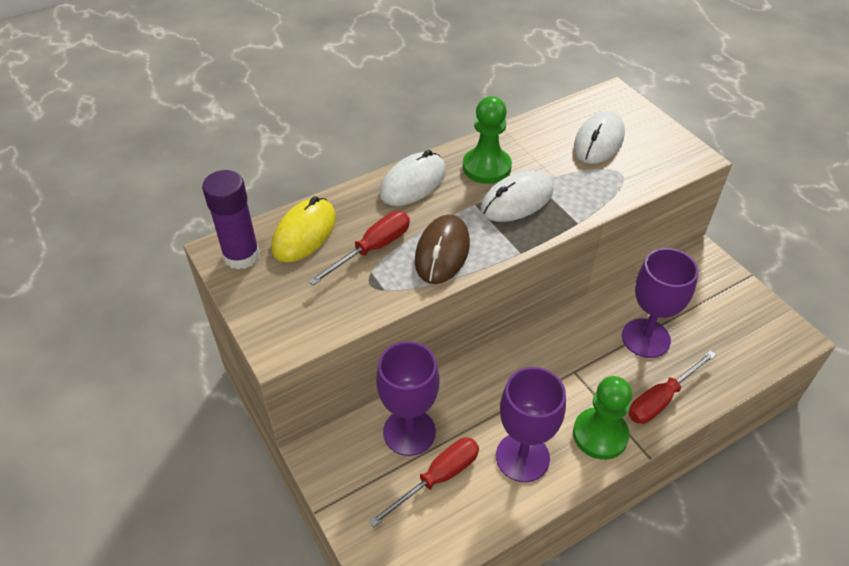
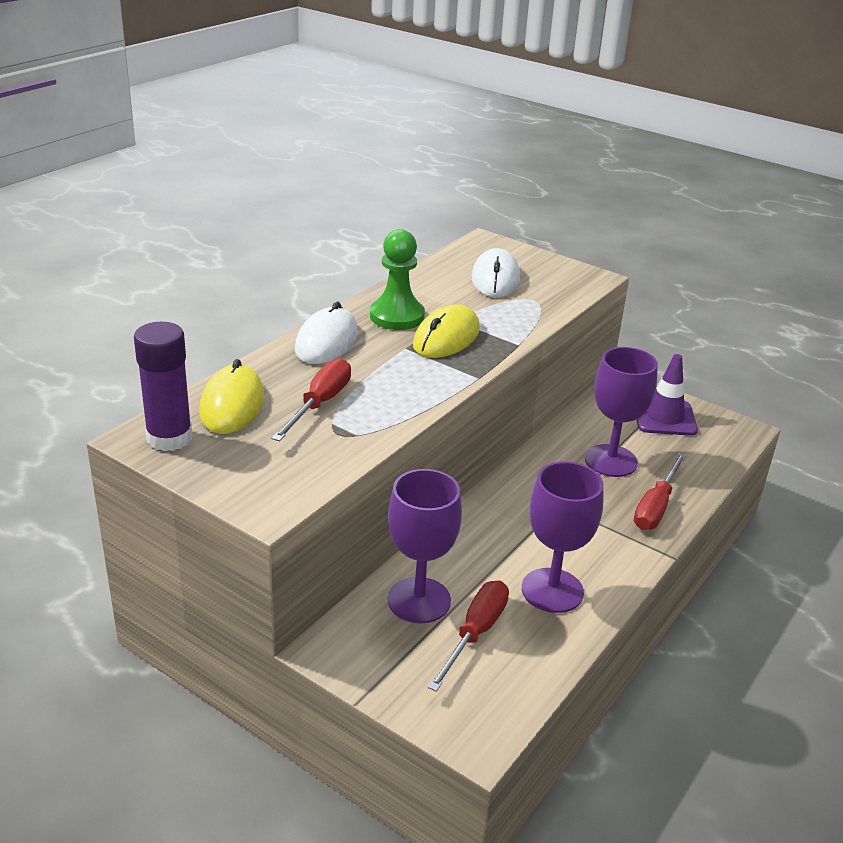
camera: 25 degrees left, 15 degrees down
(442, 252) = (398, 392): brown mouse -> none
(517, 200) = (446, 337): white mouse -> yellow mouse
(600, 435) = (616, 551): green pawn -> none
(723, 303) = (664, 417): none -> purple traffic cone

